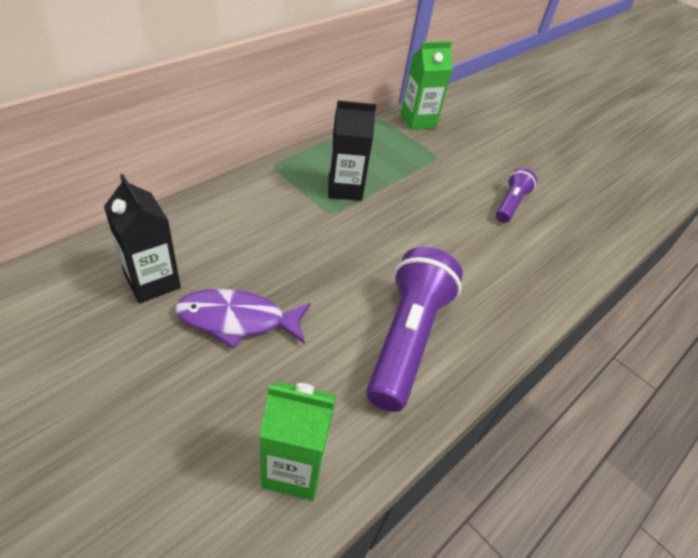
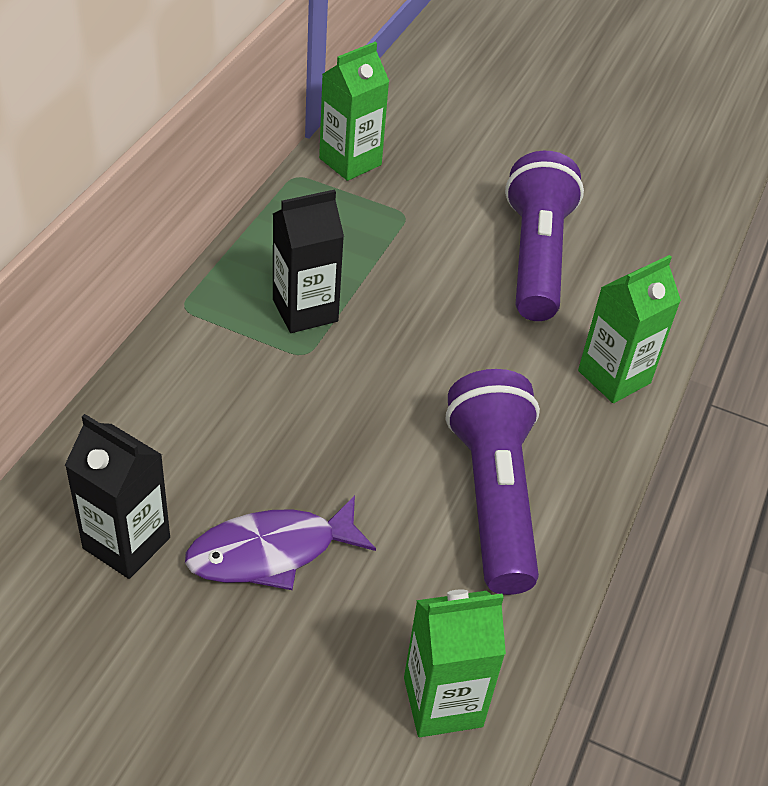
camera: 20 degrees left, 0 degrees up
(511, 204) = (536, 257): purple flashlight -> purple flashlight, size x1.89
(532, 291) = (614, 377): none -> green carton

